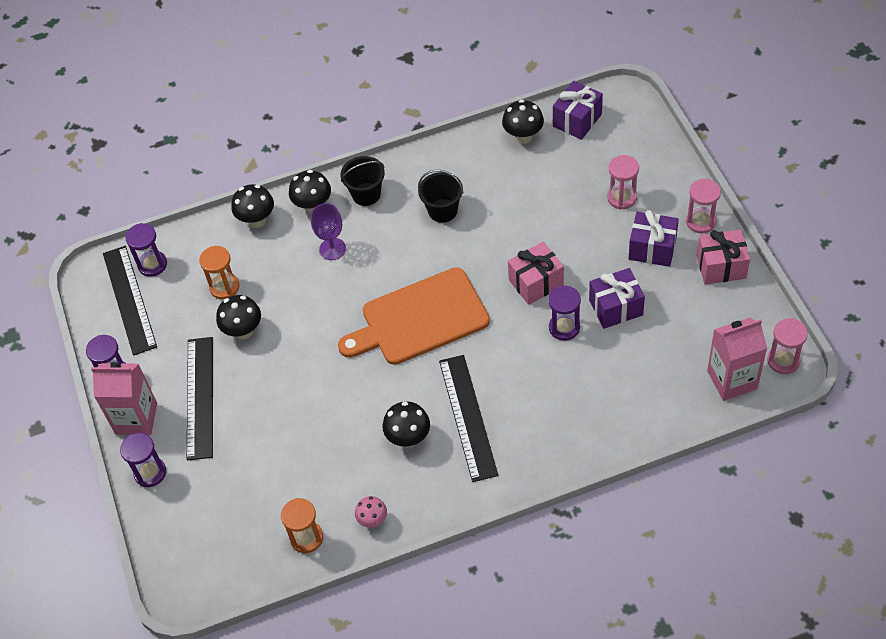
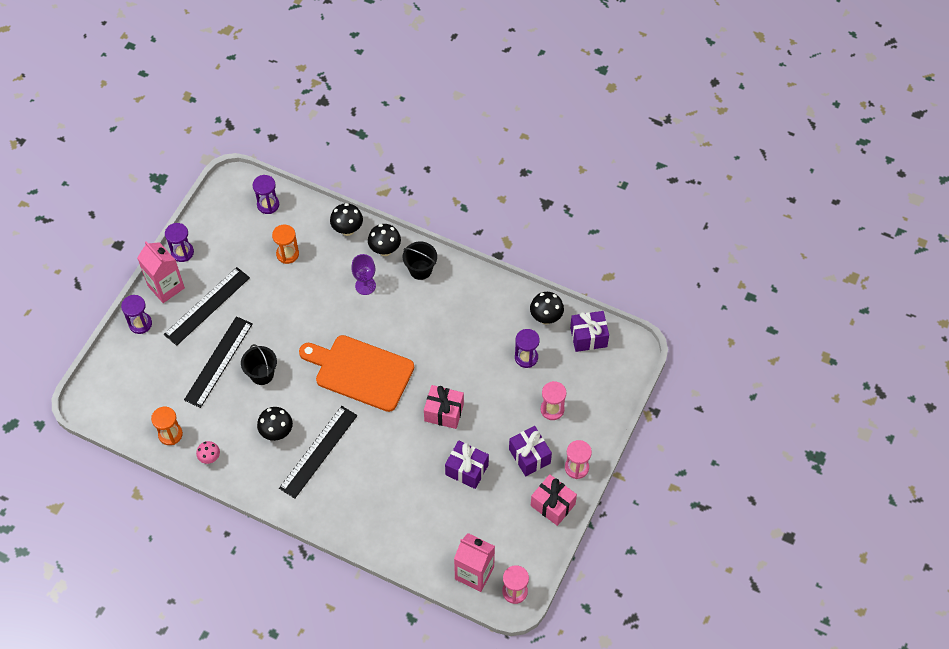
camera: 40 degrees right, 5 degrees up
(129, 299) = (235, 214): black ruler -> black ruler (219, 361)
(243, 331) = (268, 289): black mushroom -> none
(442, 210) = (448, 320): black bucket -> black bucket (262, 374)
(564, 327) = (426, 453): purple hourglass -> purple hourglass (526, 357)

